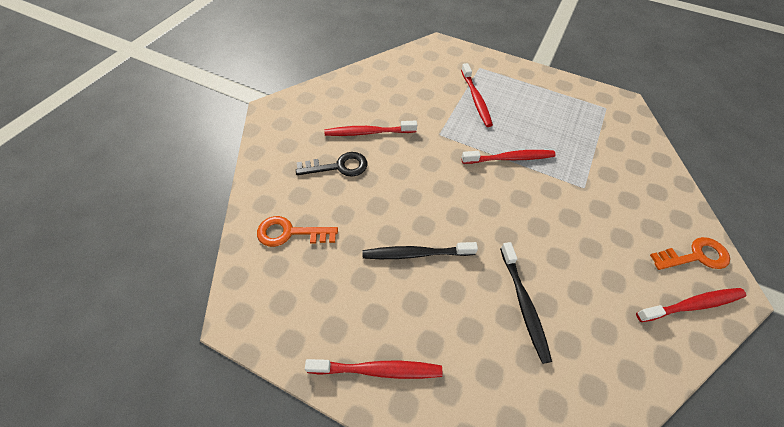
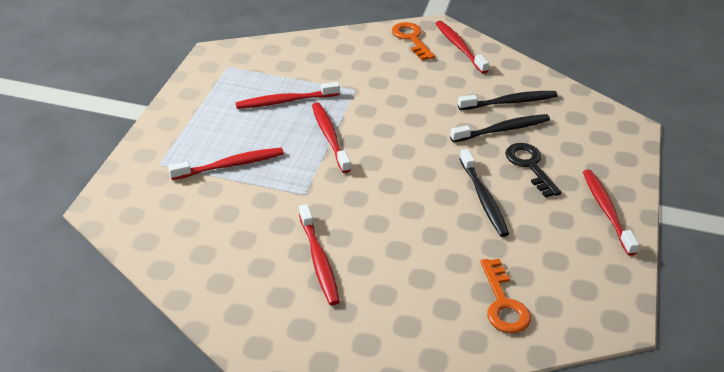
camera: 100 degrees left, 15 degrees down
(338, 166) = (388, 279): black key -> black key (530, 166)
(559, 137) = (285, 101): none -> red toothbrush
(578, 329) = (510, 102): none -> black toothbrush

